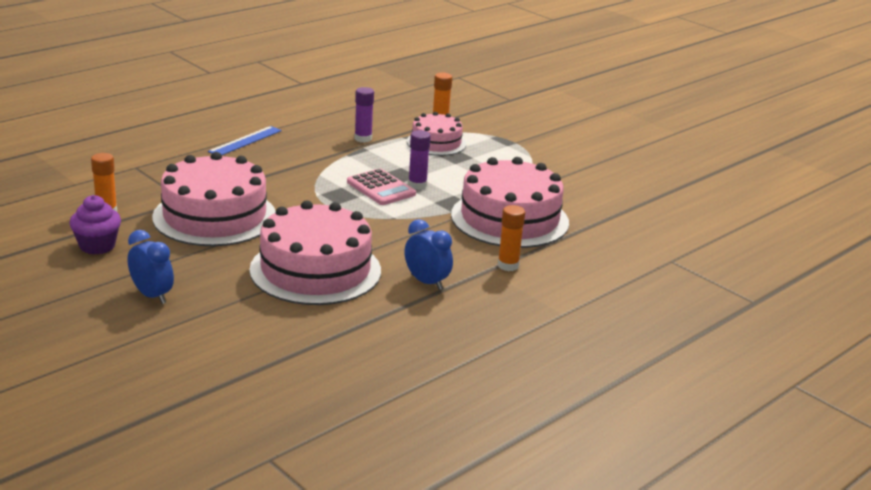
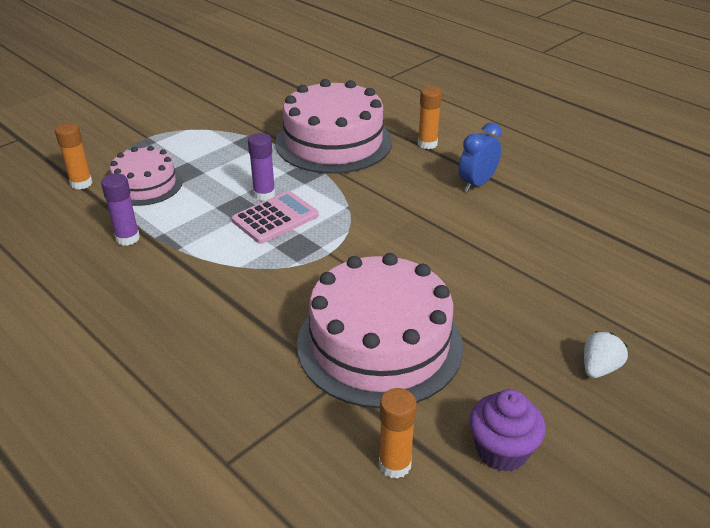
camera: 90 degrees left, 10 degrees up
(152, 295) = (599, 368): blue clock -> white strawberry
(245, 141) = (126, 346): blue ruler -> none
(315, 270) = (483, 250): pink cake -> none

